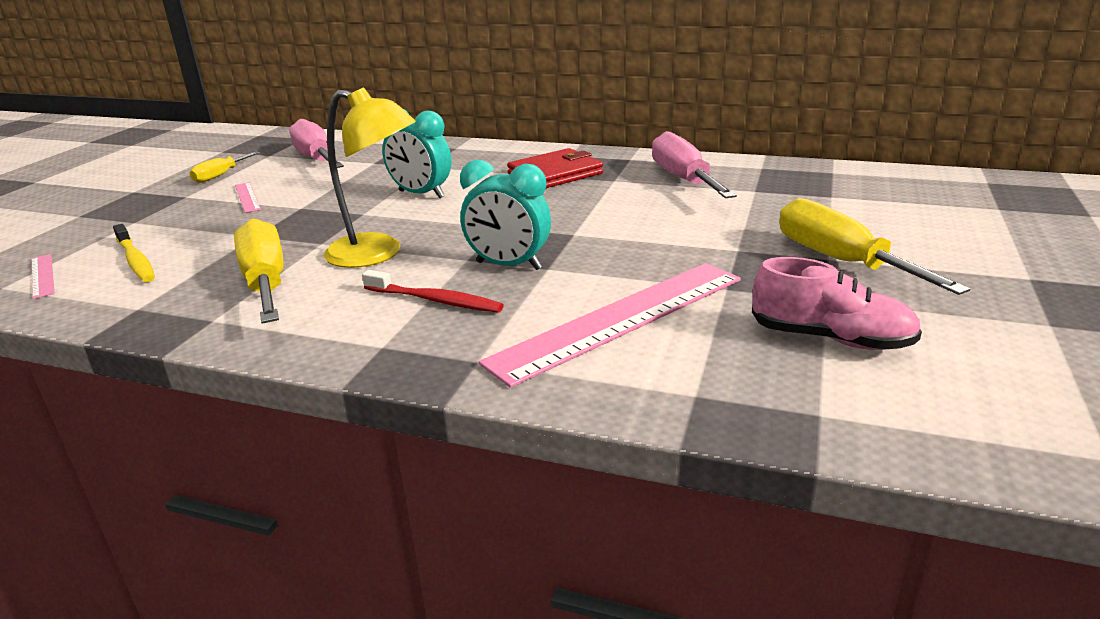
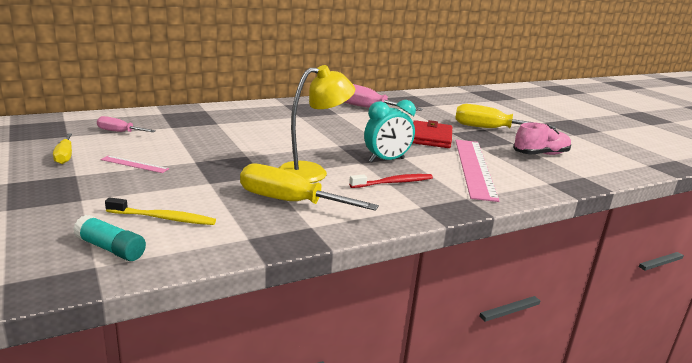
camera: 50 degrees left, 5 degrees down
(42, 275) = (111, 249): pink ruler -> turquoise glue stick
(316, 159) = (119, 132): pink screwdriver -> pink screwdriver, size x0.54
(421, 194) = (255, 139): turquoise clock -> none
(555, 174) = (301, 115): red wallet -> red wallet (430, 137)

